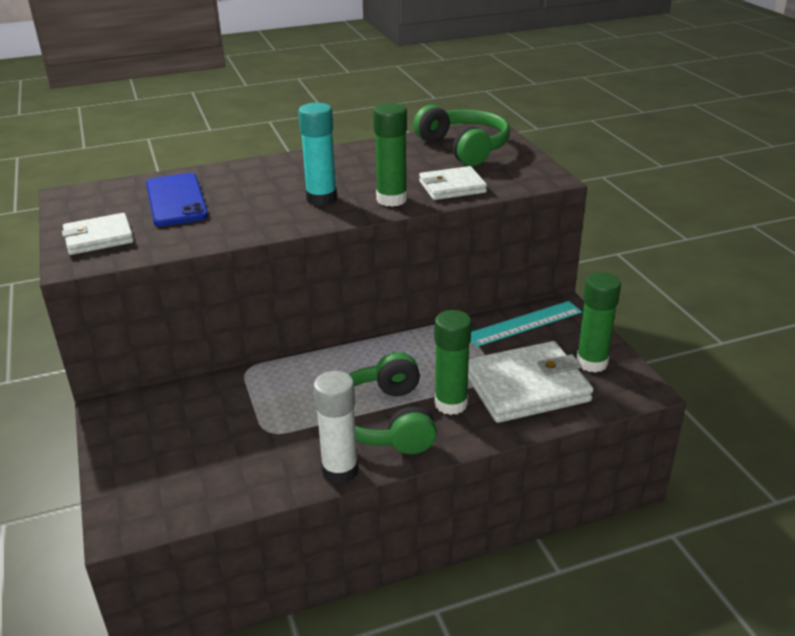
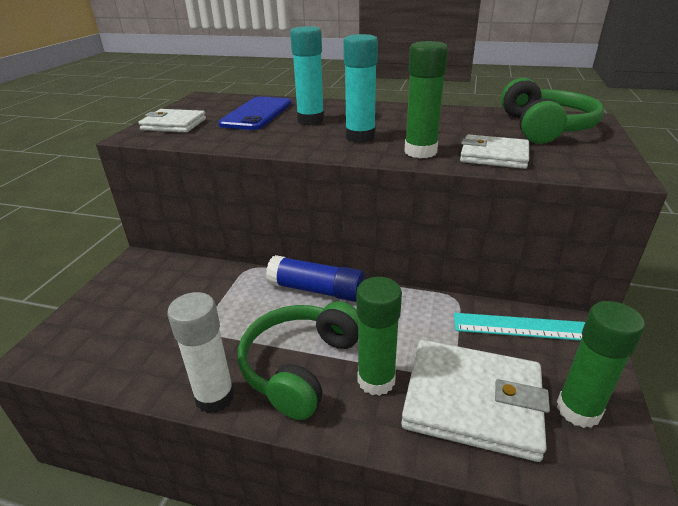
camera: 35 degrees right, 0 degrees up
(247, 193) = (310, 120): none -> turquoise glue stick
(334, 361) = (316, 290): none -> blue glue stick

